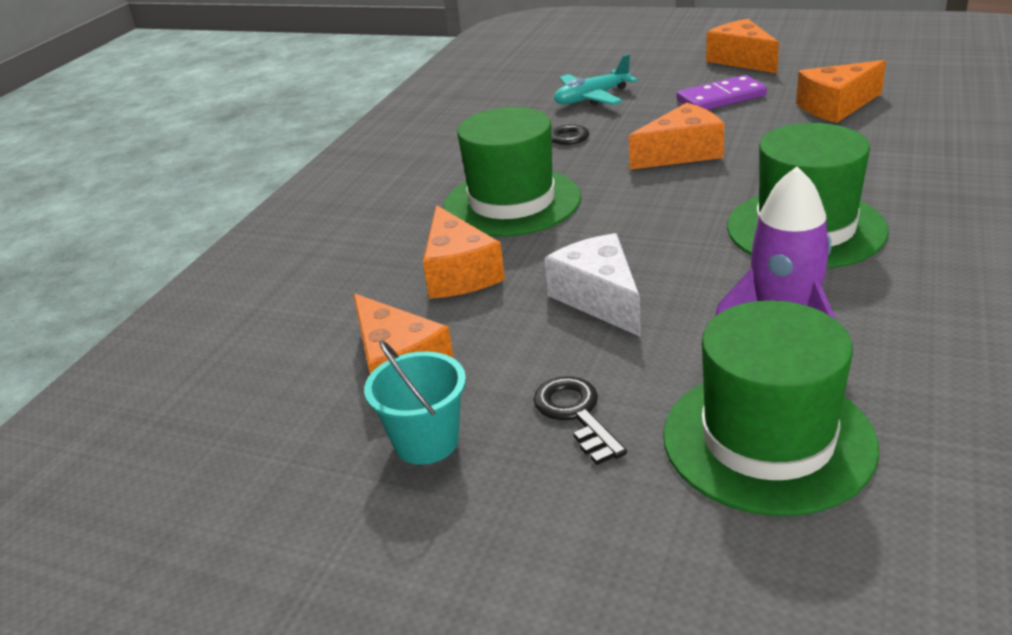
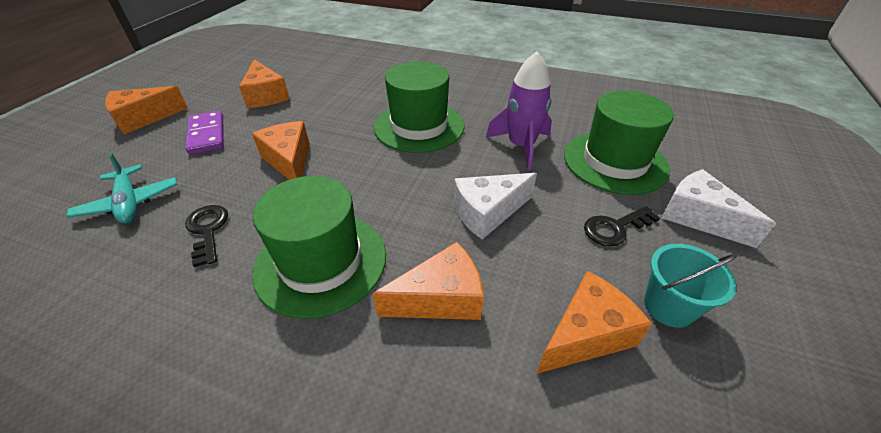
camera: 95 degrees left, 10 degrees up
(611, 523) = (698, 217): none -> white cheese

